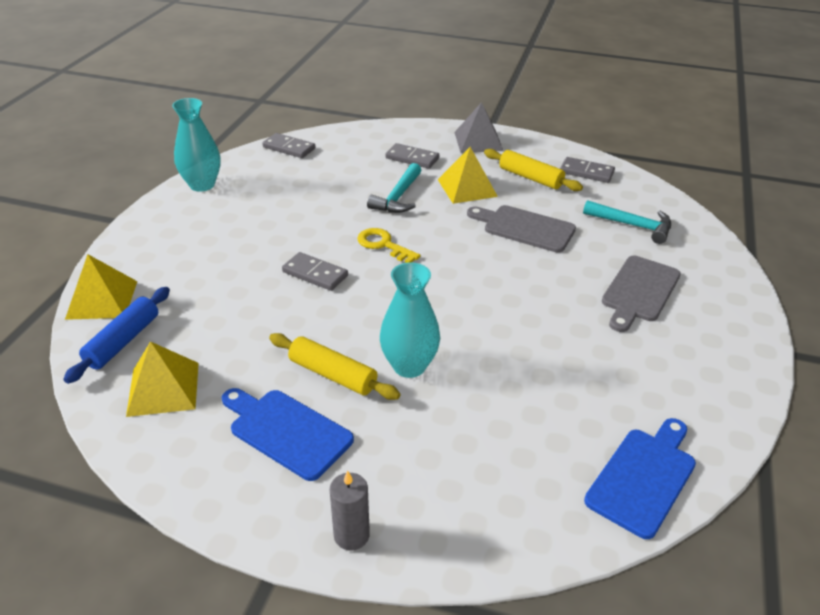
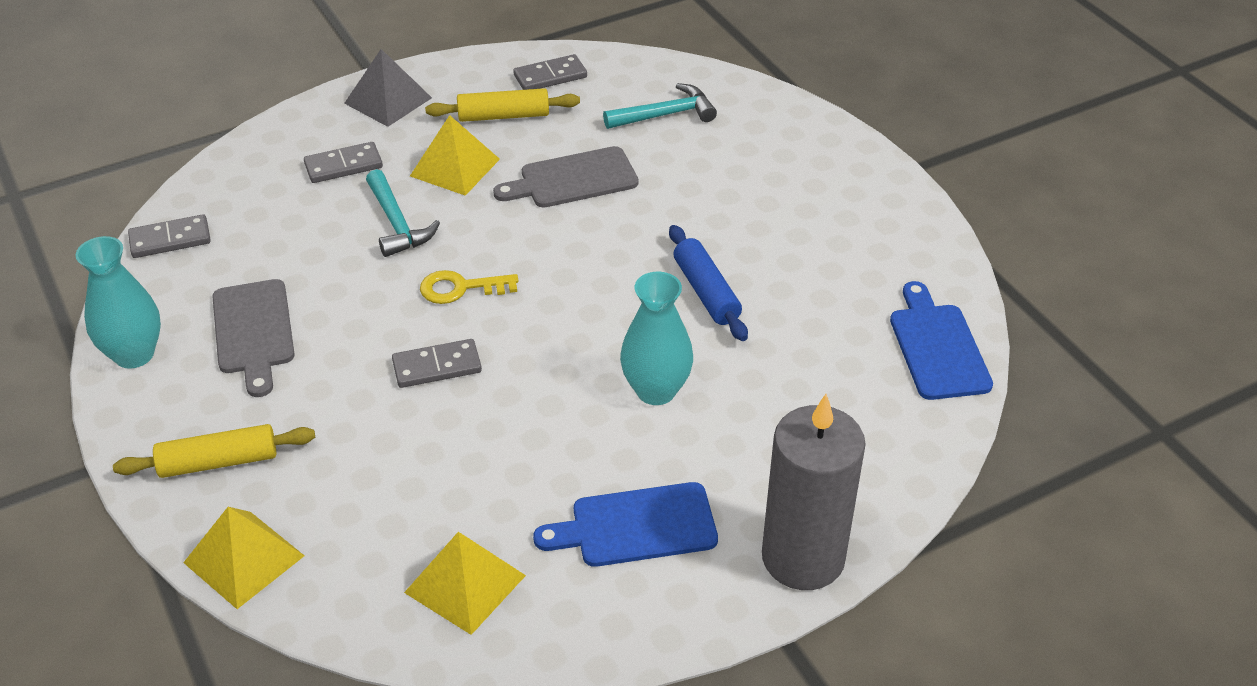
camera: 45 degrees left, 5 degrees up
(123, 341) = (346, 578): blue rolling pin -> blue rolling pin (706, 292)
(333, 375) = (602, 449): yellow rolling pin -> yellow rolling pin (218, 462)
(351, 535) = (803, 558): grey candle -> grey candle, size x2.14
(639, 291) = (750, 183): grey cutting board -> grey cutting board (254, 331)

